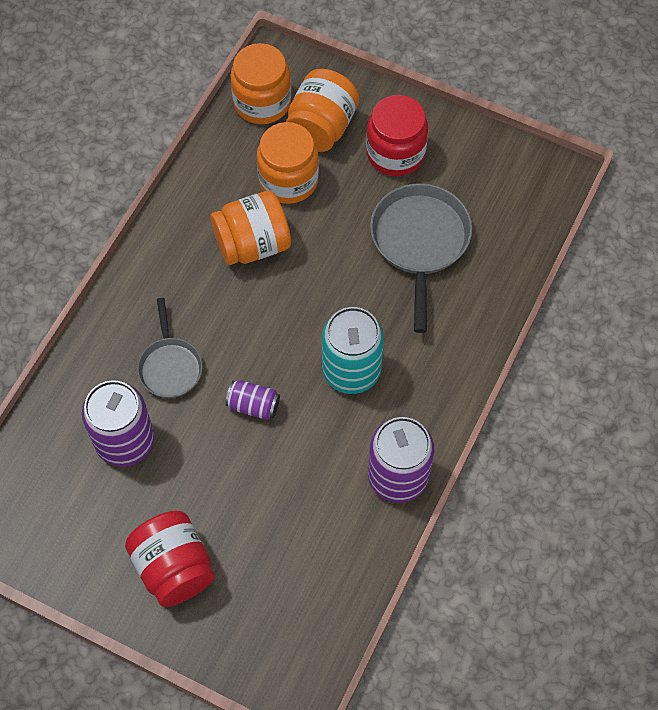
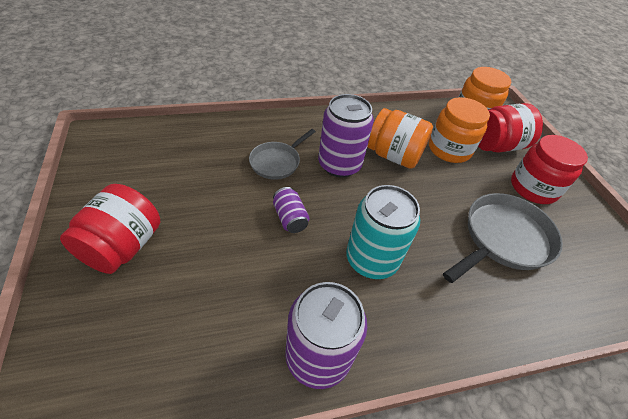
camera: 45 degrees right, 15 degrees down
(125, 441) = (206, 168): purple can -> purple can (339, 165)
(321, 127) = (496, 145): orange jar -> red jar

